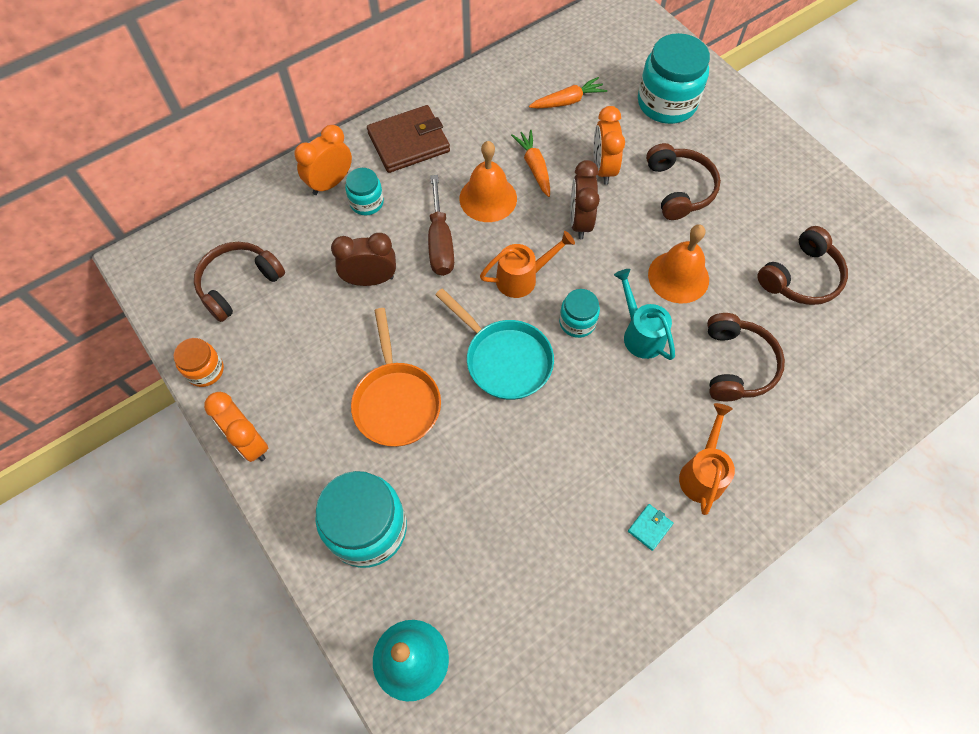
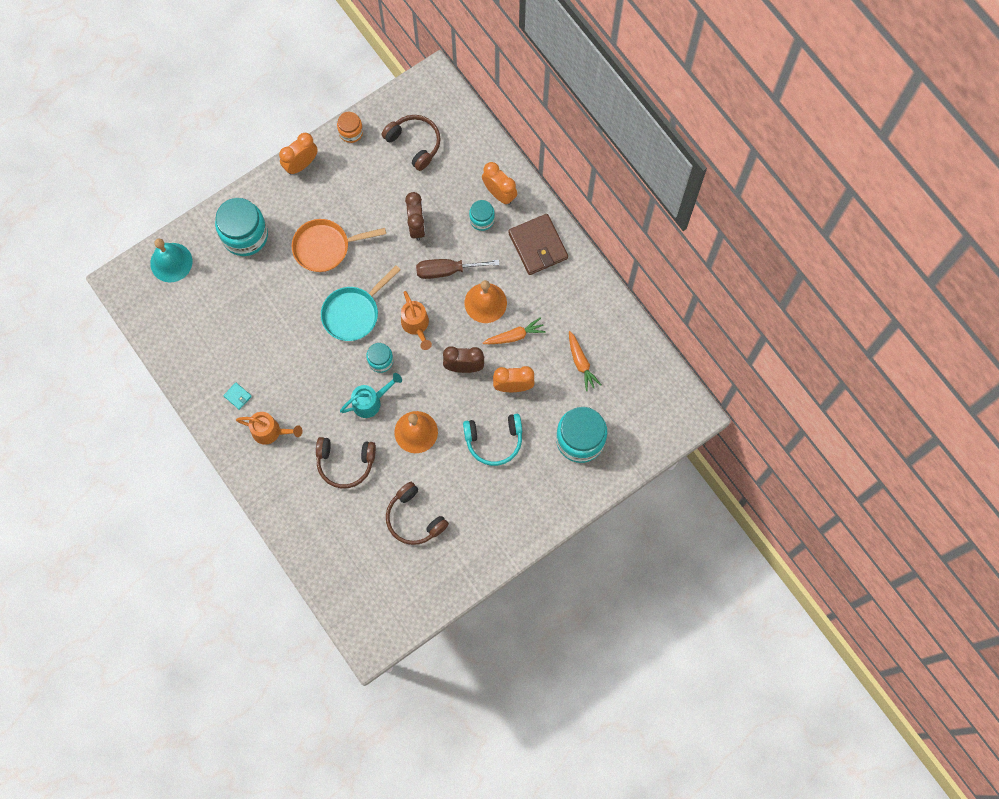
camera: 90 degrees right, 10 degrees up
(679, 189) = (494, 441): brown headphones -> turquoise headphones

